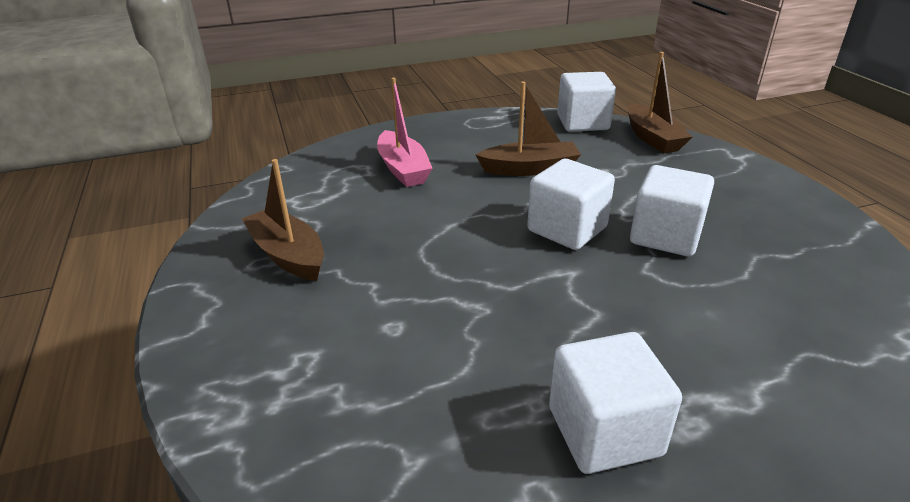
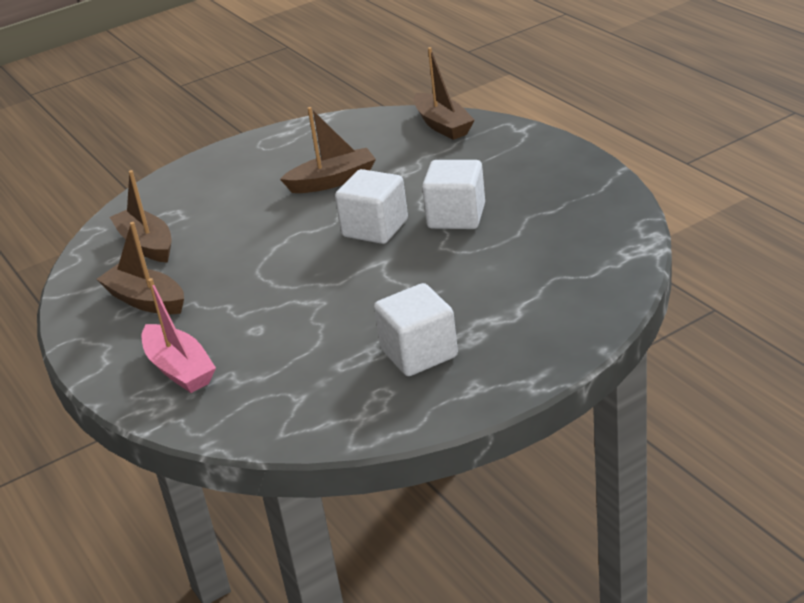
camera: 10 degrees left, 0 degrees up
(321, 193) = (146, 244): none -> brown boat
(403, 169) = (214, 206): pink boat -> pink boat (179, 369)
(583, 123) = (375, 122): white cube -> none

